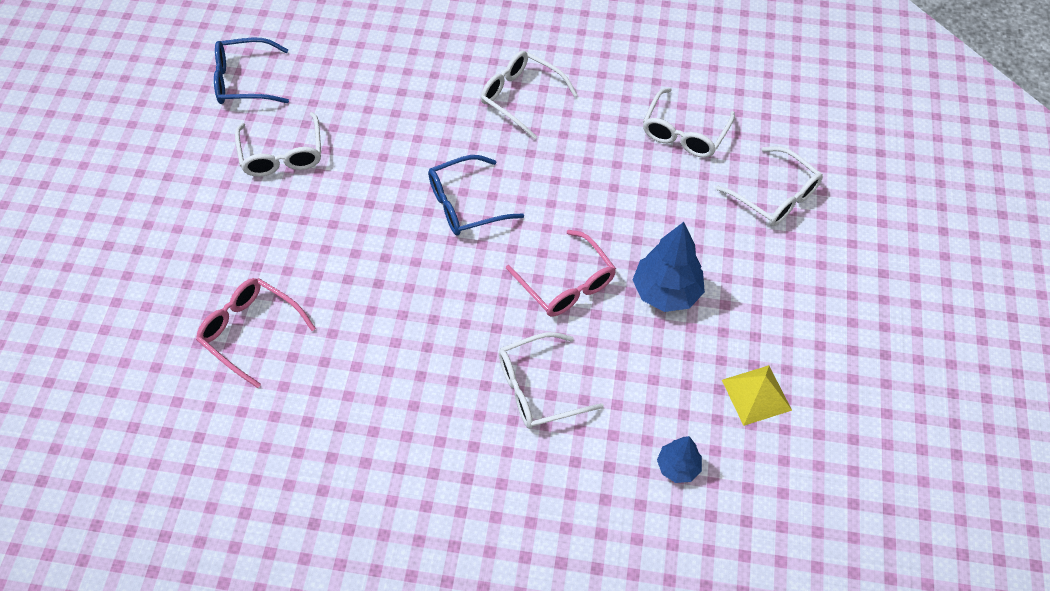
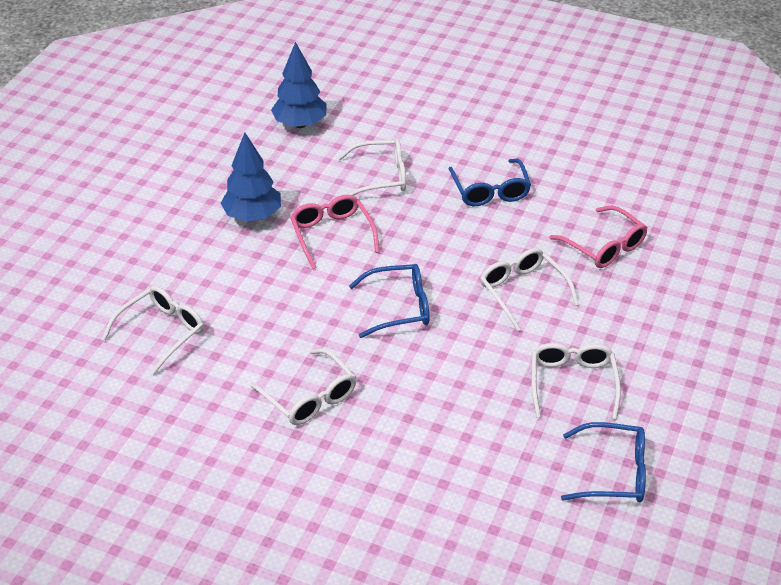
camera: 165 degrees left, 15 degrees down
(396, 393) = (490, 191): none -> blue glasses
(677, 467) = (300, 124): blue tree -> blue tree, size x1.74
(756, 395) = (222, 148): yellow pyramid -> none
(775, 196) = (115, 265): white glasses -> white glasses (522, 291)

